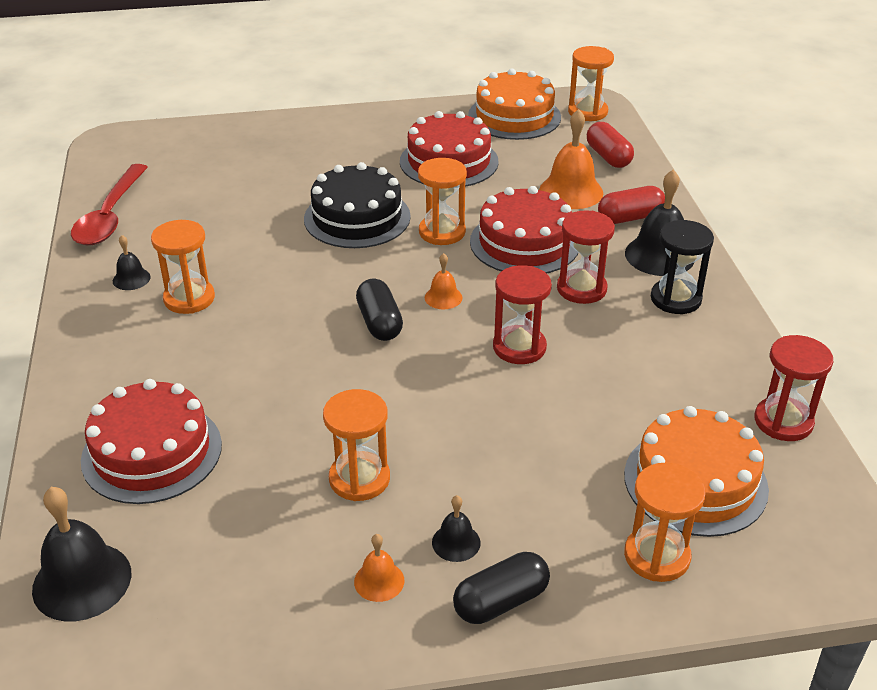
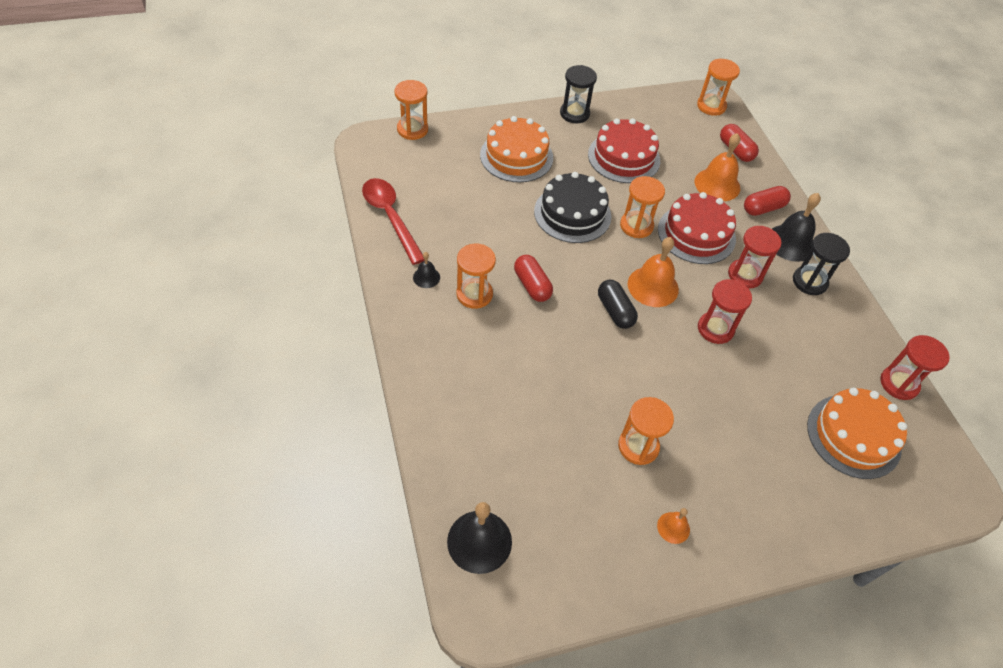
camera: 10 degrees left, 15 degrees up
(110, 216) = (390, 217): red spoon -> red spoon turned 150 degrees clockwise
(152, 452) = (492, 432): red cake -> none
(273, 291) = (532, 285): none -> red capsule
(397, 117) = (574, 113): none -> black hourglass
(443, 297) = (653, 286): orange bell -> orange bell, size x1.92
(456, 542) = (714, 494): black bell -> none
(501, 601) = (754, 538): black capsule -> none
(514, 116) = (660, 111): orange cake -> orange cake (516, 156)
(657, 556) = (842, 496): orange hourglass -> orange hourglass (412, 129)

